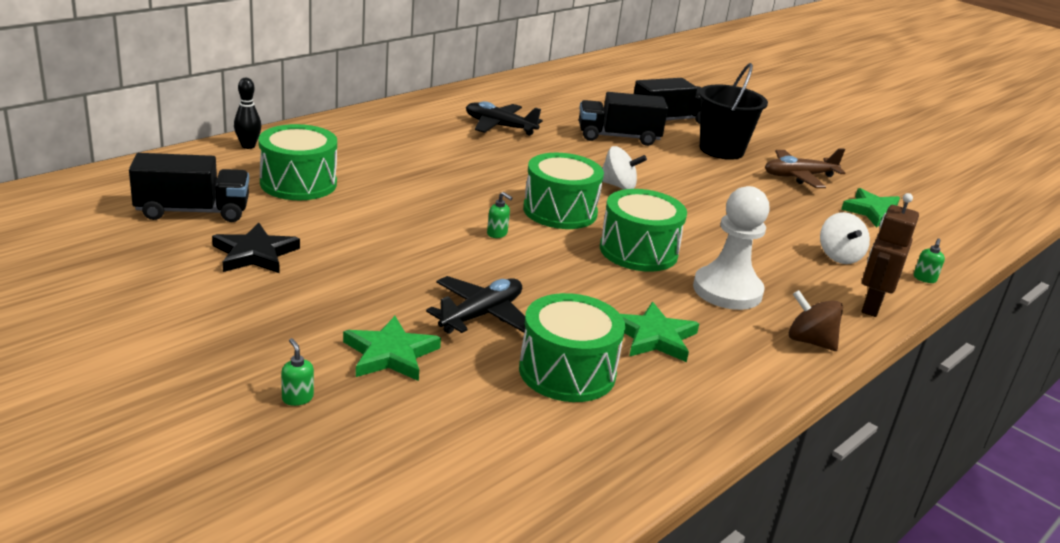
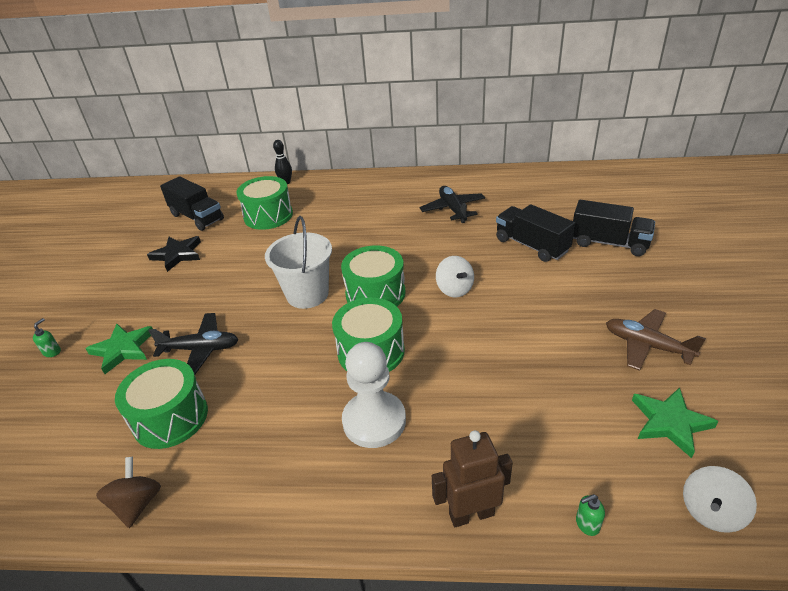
camera: 55 degrees right, 10 degrees up
(497, 234) = (307, 294): green soap dispenser -> white bucket
(654, 337) = (258, 426): green star -> none
(721, 150) = (610, 288): black bucket -> none
(809, 341) = (354, 507): brown spinning top -> brown spinning top (137, 504)
(839, 256) = (534, 446): white spinning top -> white spinning top (711, 512)

